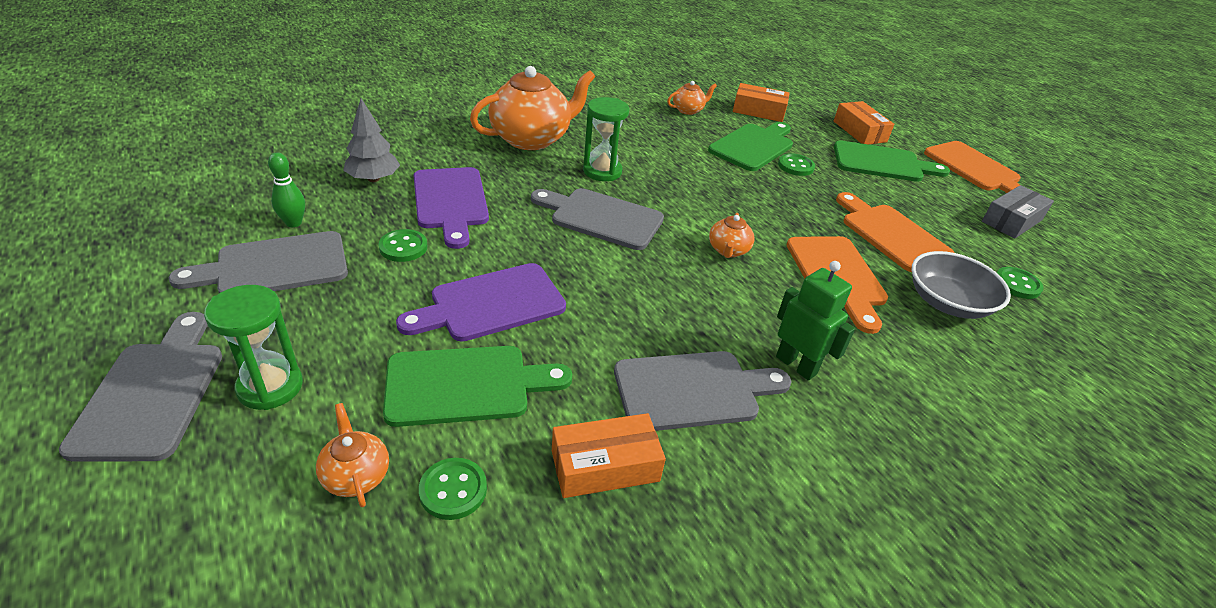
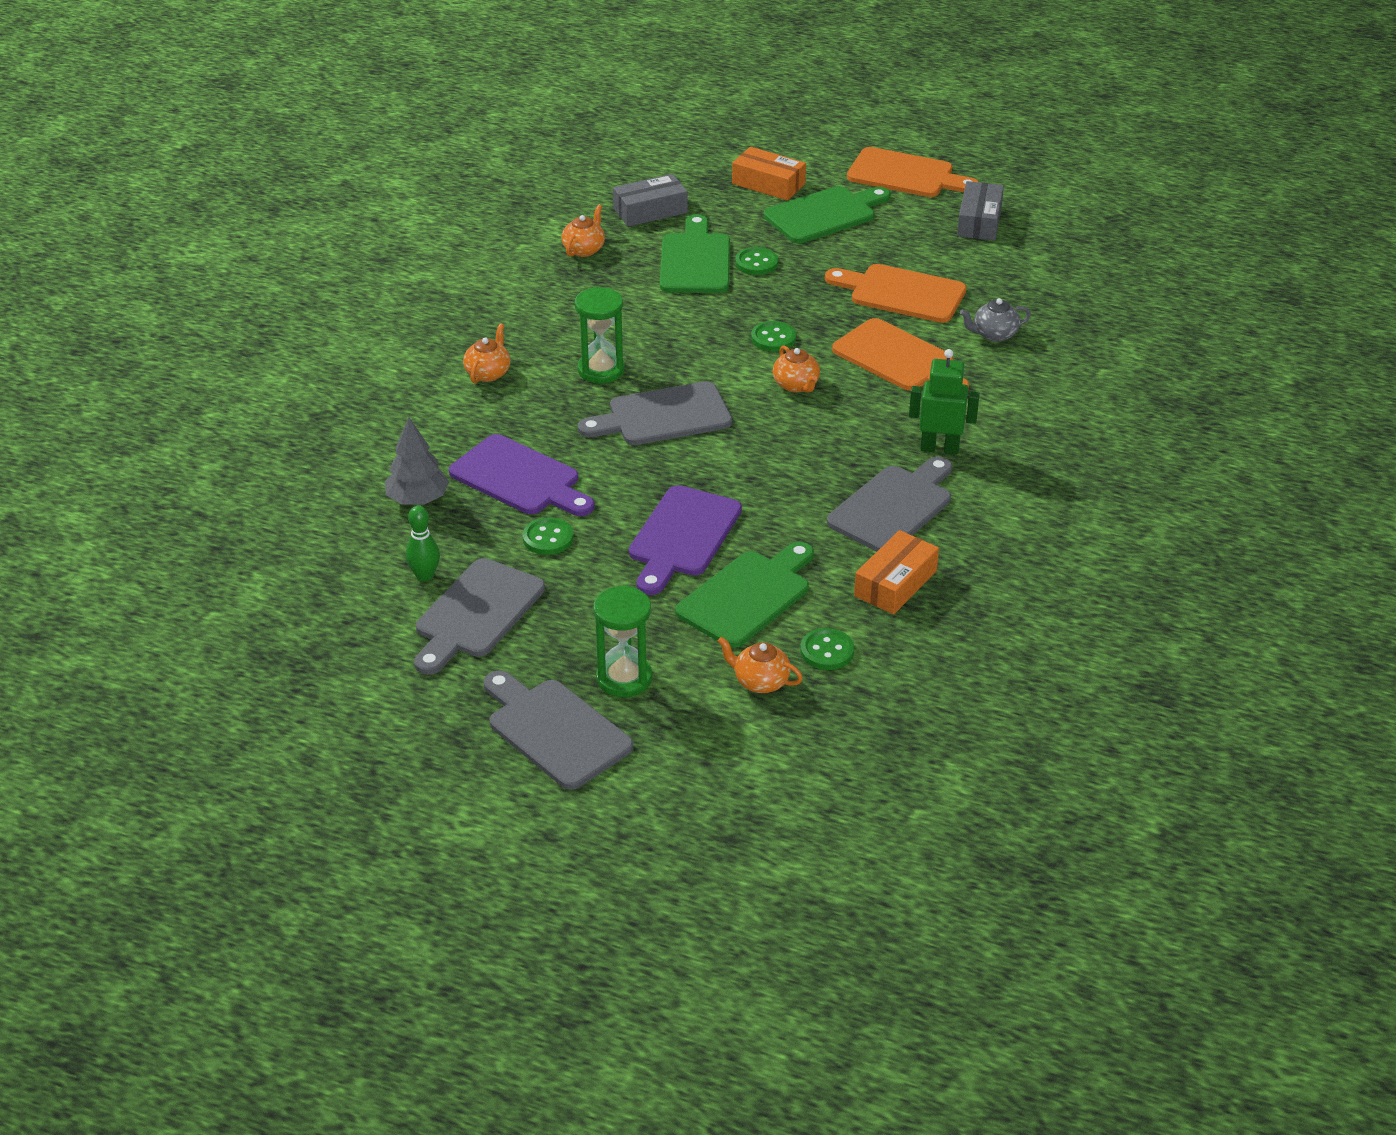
camera: 35 degrees left, 0 degrees up
(531, 139) = (488, 373): orange teapot -> orange teapot, size x0.46
(758, 111) = (650, 211): orange box -> grey box
(947, 303) = (994, 334): grey bowl -> grey teapot
(1017, 284) = (1028, 287): green button -> green button (773, 338)

